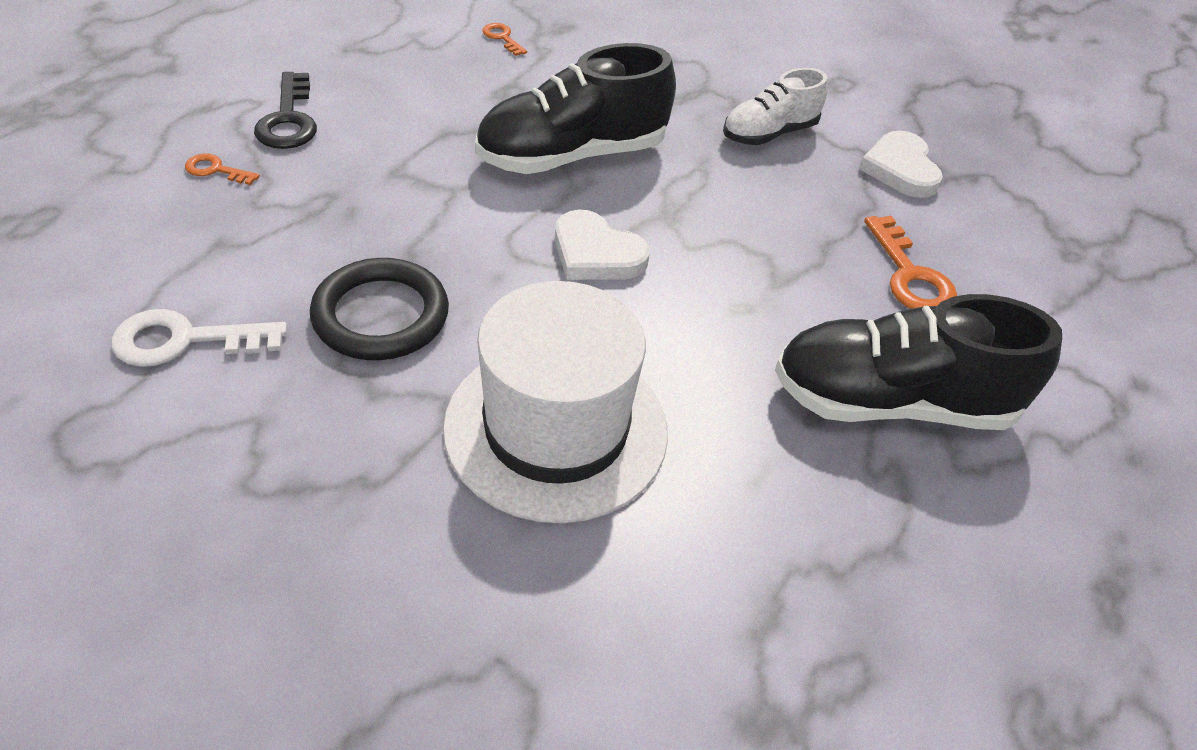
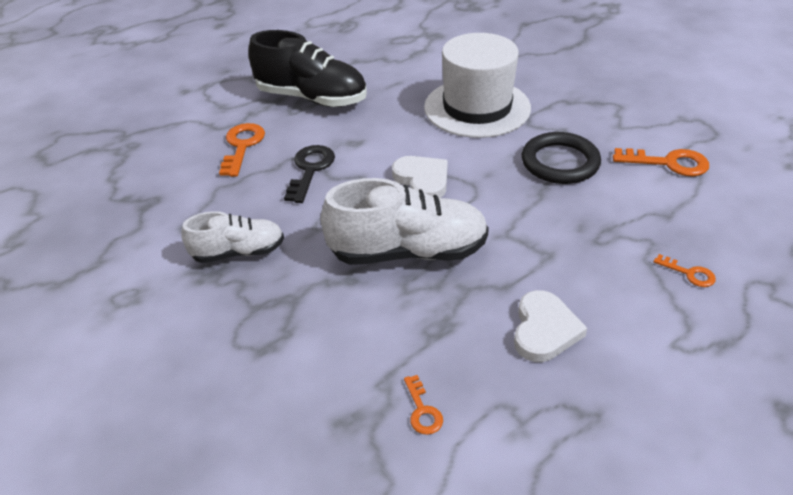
camera: 155 degrees left, 5 degrees down
(185, 340) = (668, 163): white key -> orange key
(288, 119) = (642, 319): black key -> black key (310, 170)
(572, 155) = (408, 252): black shoe -> white shoe
(900, 169) = (170, 210): white heart -> white heart (544, 330)

